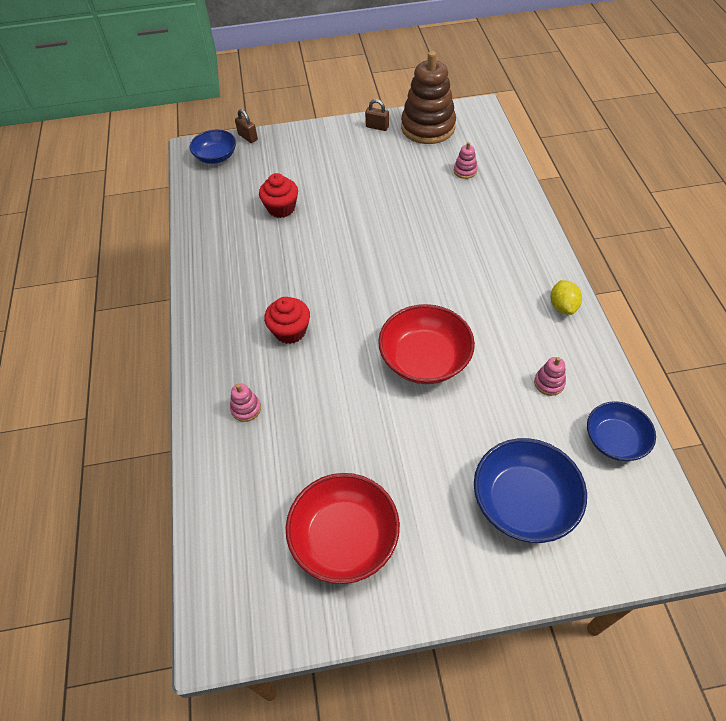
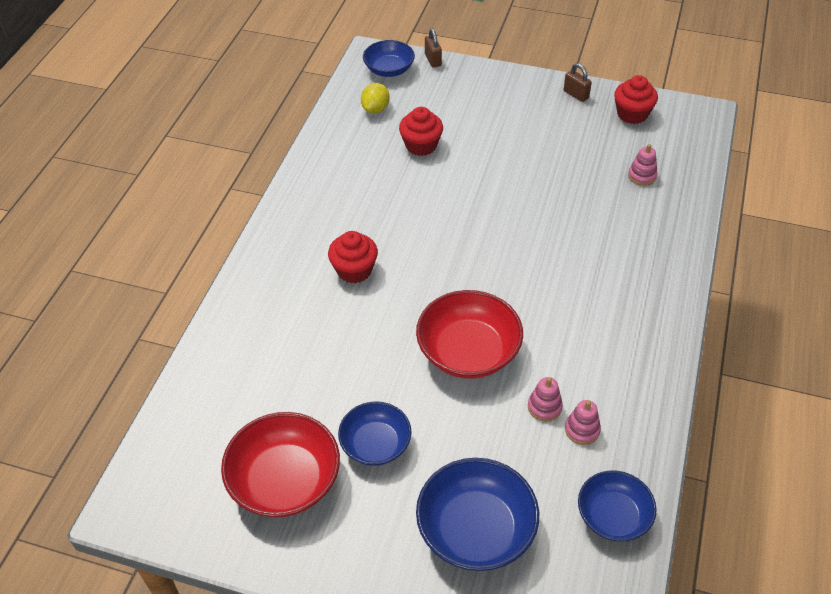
camera: 25 degrees right, 5 degrees down
(246, 409) = (269, 325): pink stacking toy -> pink stacking toy (544, 407)
(400, 469) = (375, 444): none -> blue bowl
(428, 127) = (632, 114): brown stacking toy -> red cupcake
(562, 306) = (652, 360): yellow lemon -> yellow lemon (375, 109)

